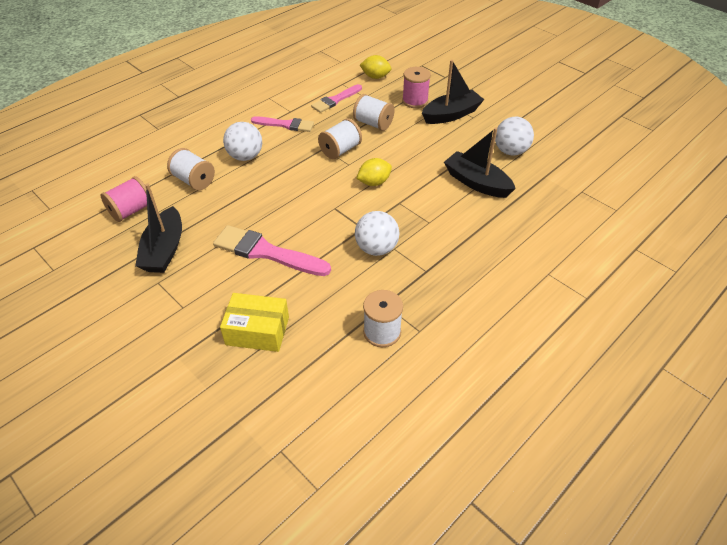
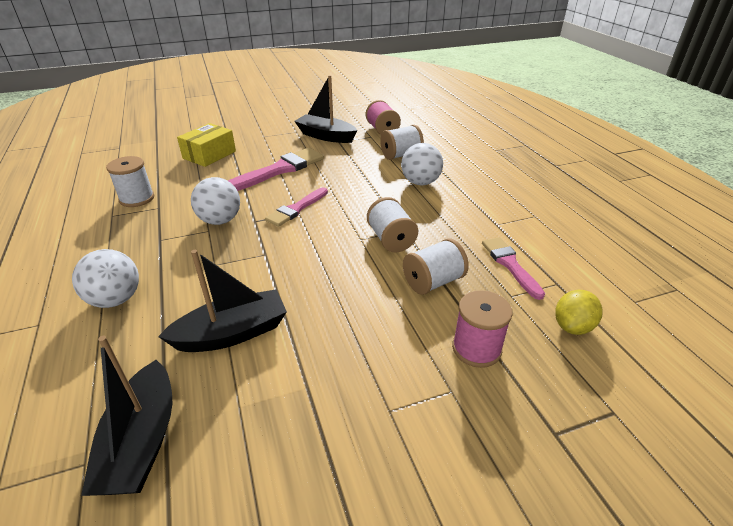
camera: 115 degrees right, 10 degrees down
(285, 125) = (467, 215): pink brush -> pink brush (296, 209)
(374, 182) = (313, 247): yellow lemon -> none
(451, 115) = (412, 380): black boat -> black boat (142, 442)
(510, 151) = (260, 415): white ball -> white ball (116, 299)

